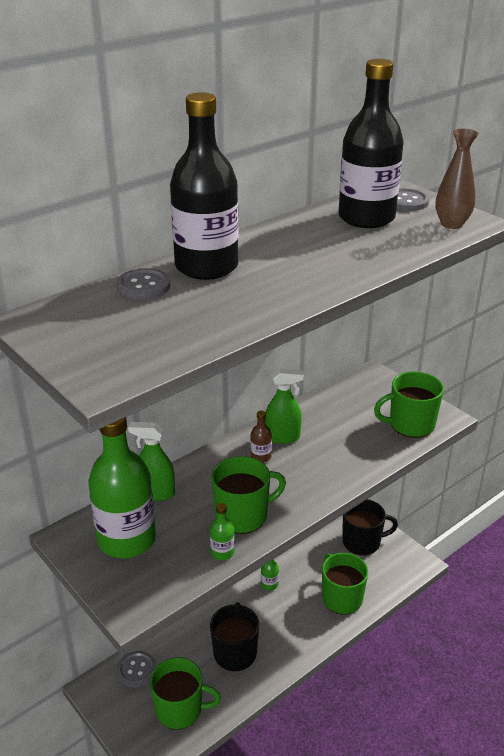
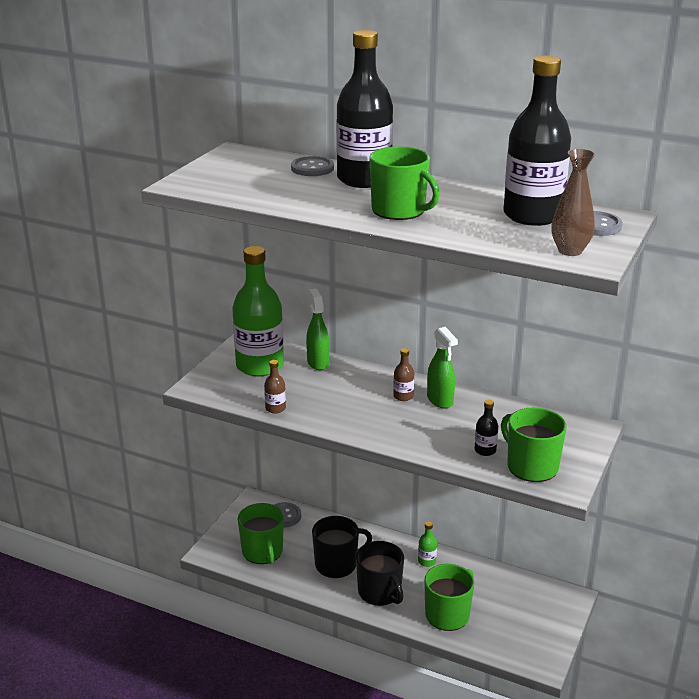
camera: 65 degrees right, 5 degrees down
(222, 552) = (275, 408): green bottle -> brown bottle
(243, 515) = (323, 406): green mug -> green mug (399, 211)
(362, 542) = (535, 610): black mug -> black mug (380, 592)
(375, 440) = (485, 450): none -> black bottle

